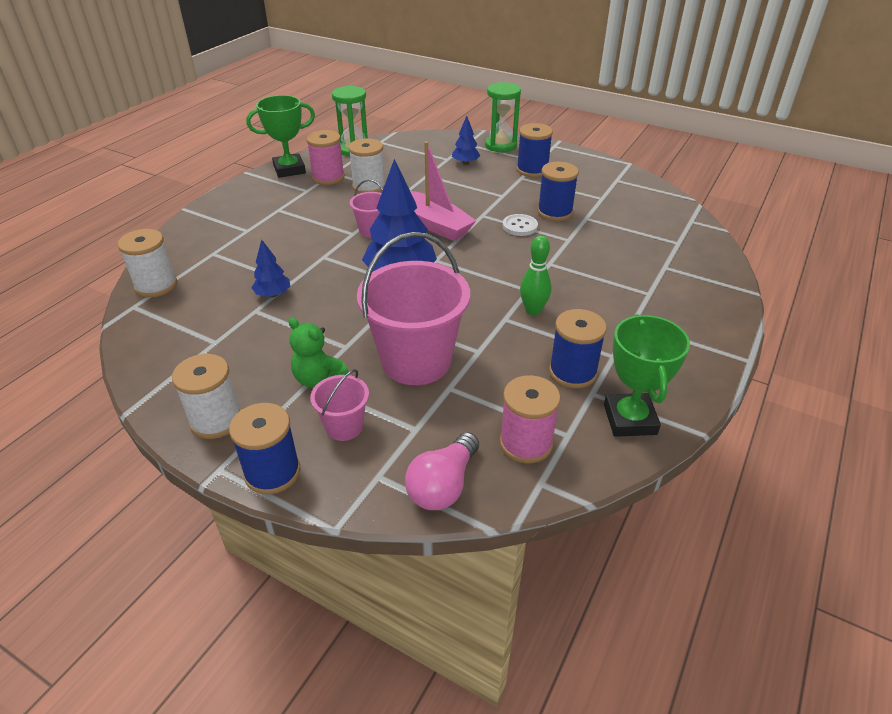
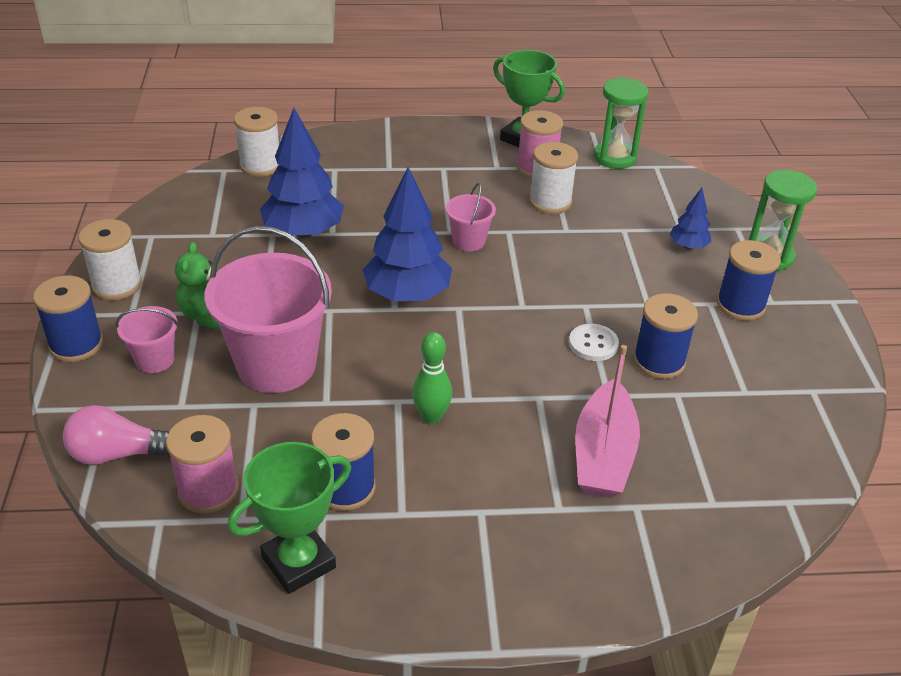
camera: 55 degrees right, 0 degrees up
(273, 294) = (303, 232): blue tree -> blue tree, size x1.99
(435, 225) = (525, 279): pink boat -> pink boat (603, 454)

